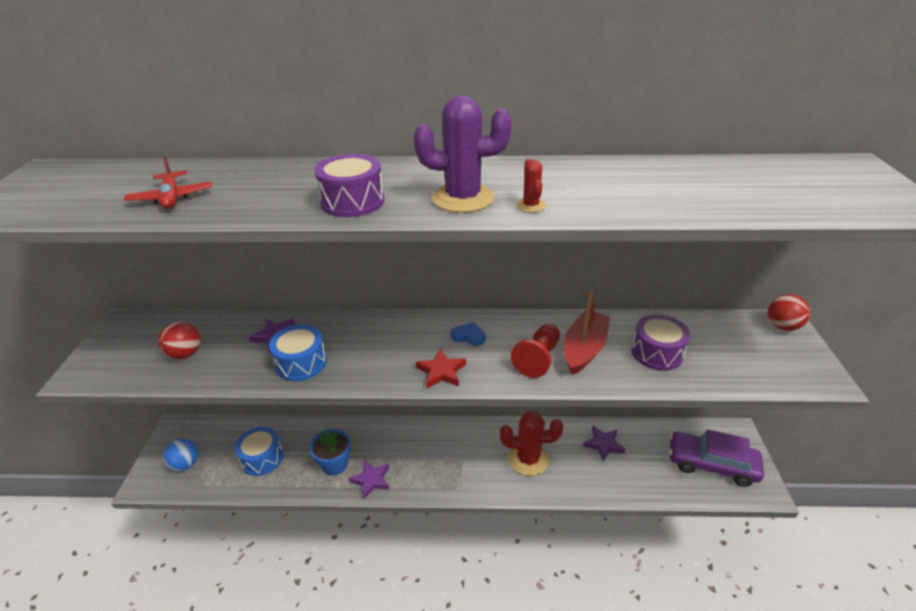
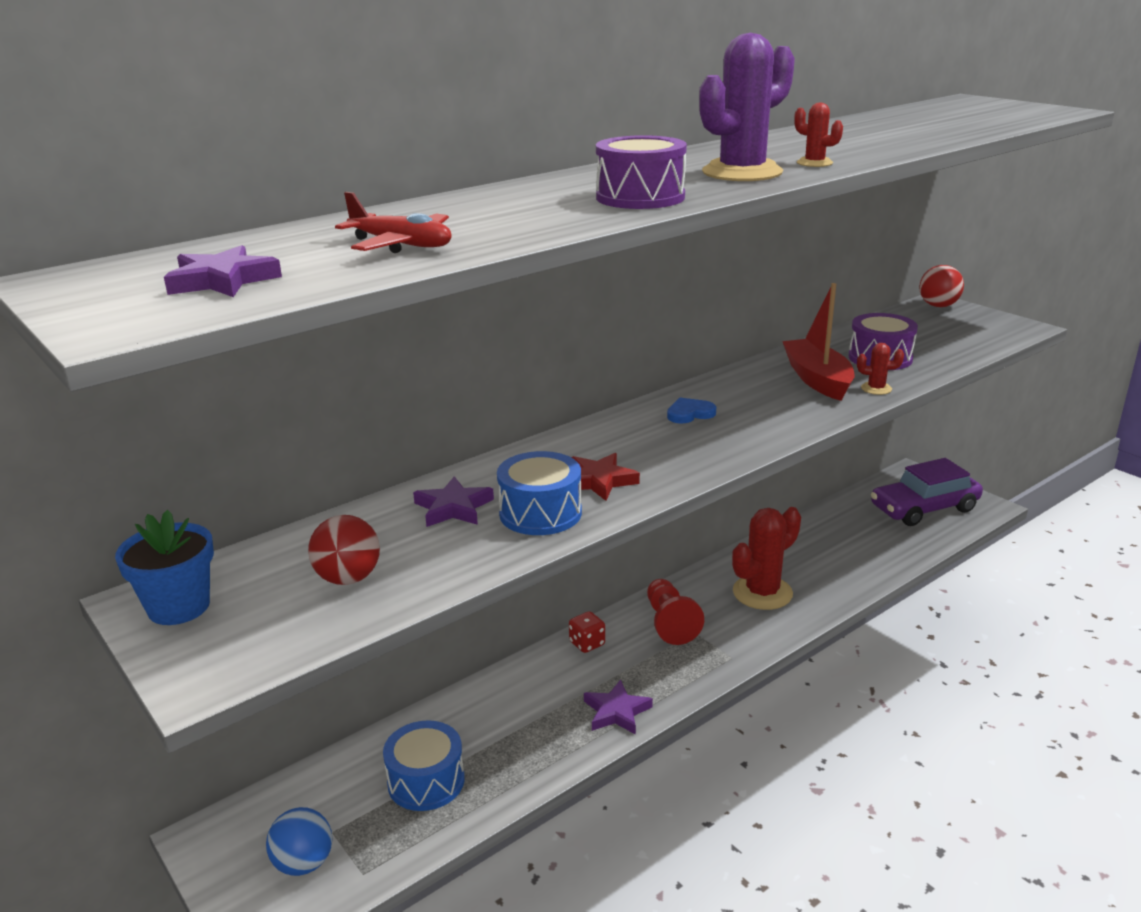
camera: 40 degrees left, 10 degrees down
(335, 464) = (544, 725): blue flower pot -> blue flower pot (179, 607)
(405, 431) = (587, 643): none -> red dice
(441, 371) = (717, 450): red star -> red star (599, 481)
(538, 358) = (790, 402): red pawn -> red pawn (670, 623)
(603, 444) = (815, 541): purple star -> purple star (222, 280)
(611, 377) = (876, 389): none -> red cactus

